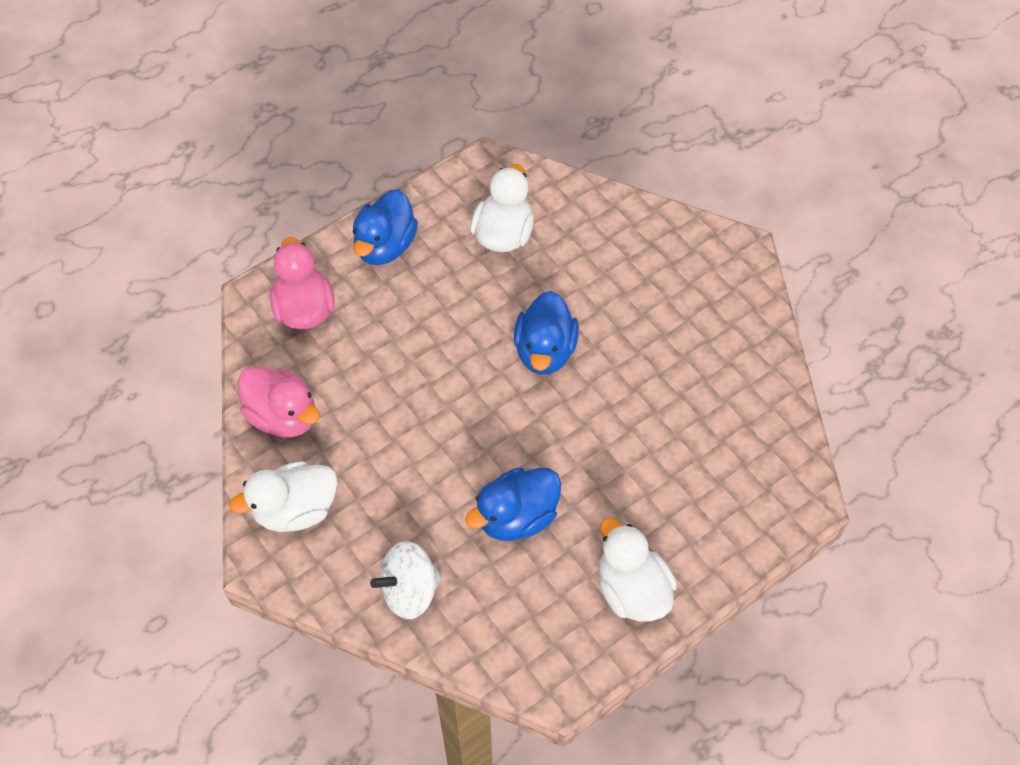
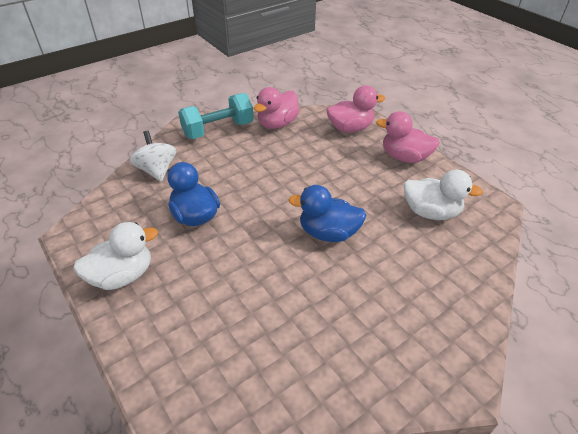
camera: 90 degrees right, 15 degrees down
(295, 510) = (218, 130): white duck -> turquoise dumbbell
(385, 246) = (404, 157): blue duck -> pink duck

